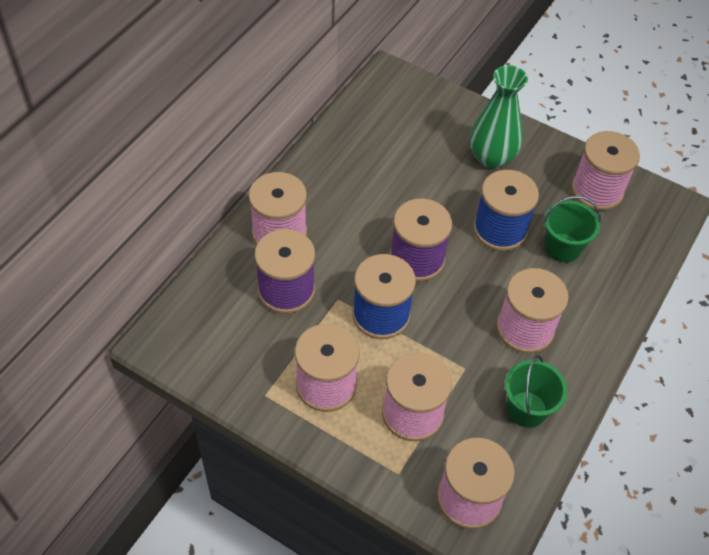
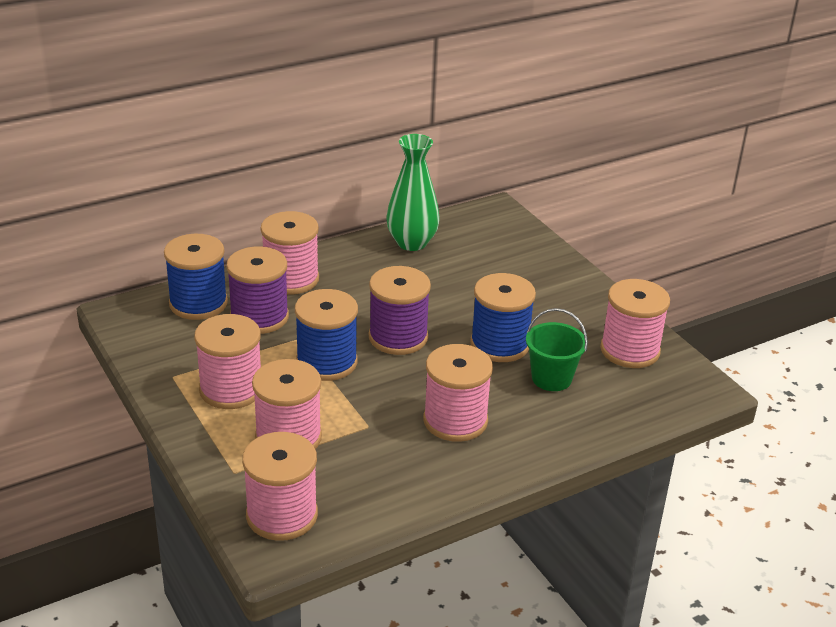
camera: 30 degrees right, 20 degrees down
(220, 299) = (198, 303): none -> blue spool
(491, 158) = (541, 293): green vase -> green vase (412, 243)
(527, 409) = (400, 477): green bucket -> none

